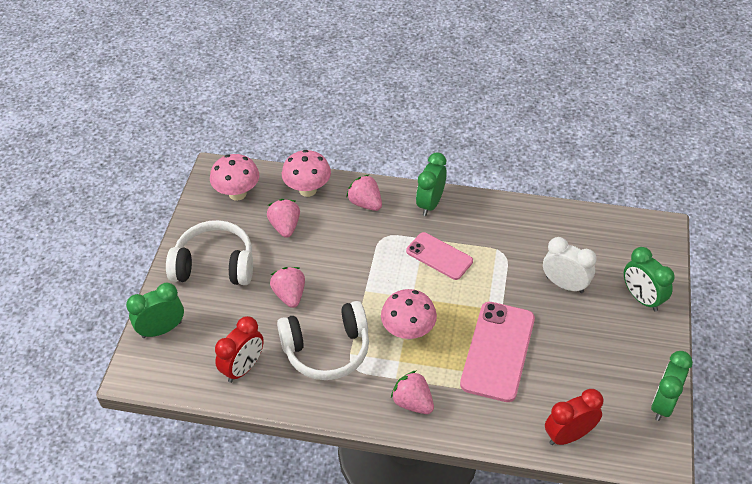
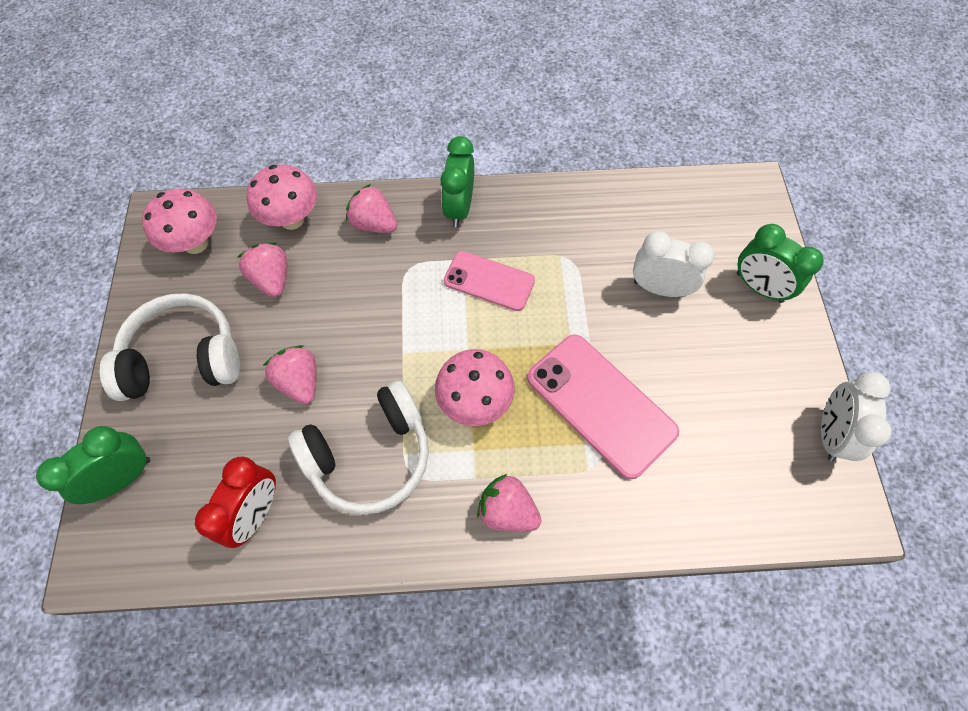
camera: 15 degrees left, 15 degrees up
(498, 351) = (600, 405): pink phone -> pink phone turned 45 degrees counterclockwise
(568, 435) = (726, 511): red clock -> none
(663, 404) = (830, 433): green clock -> white clock

